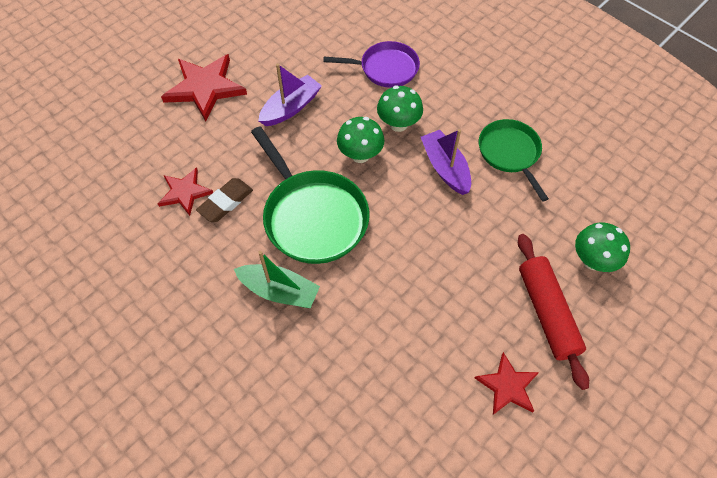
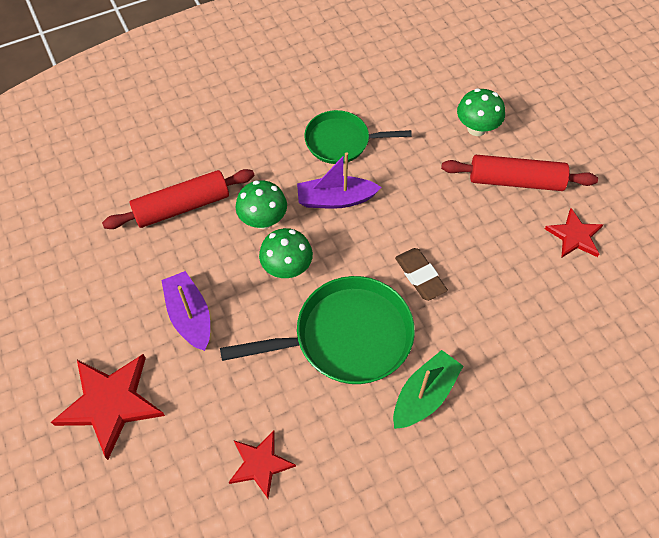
camera: 70 degrees left, 0 degrees up
(225, 202) = (292, 421): brown eraser -> brown eraser (420, 276)
(385, 68) = (182, 206): purple pan -> red rolling pin

